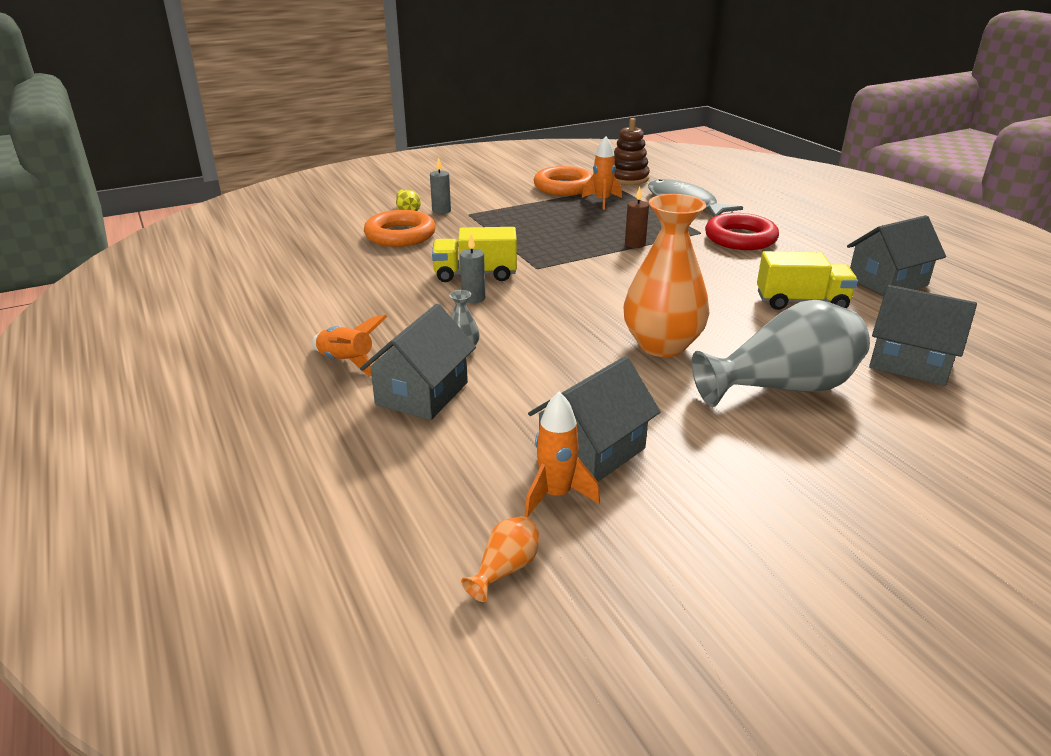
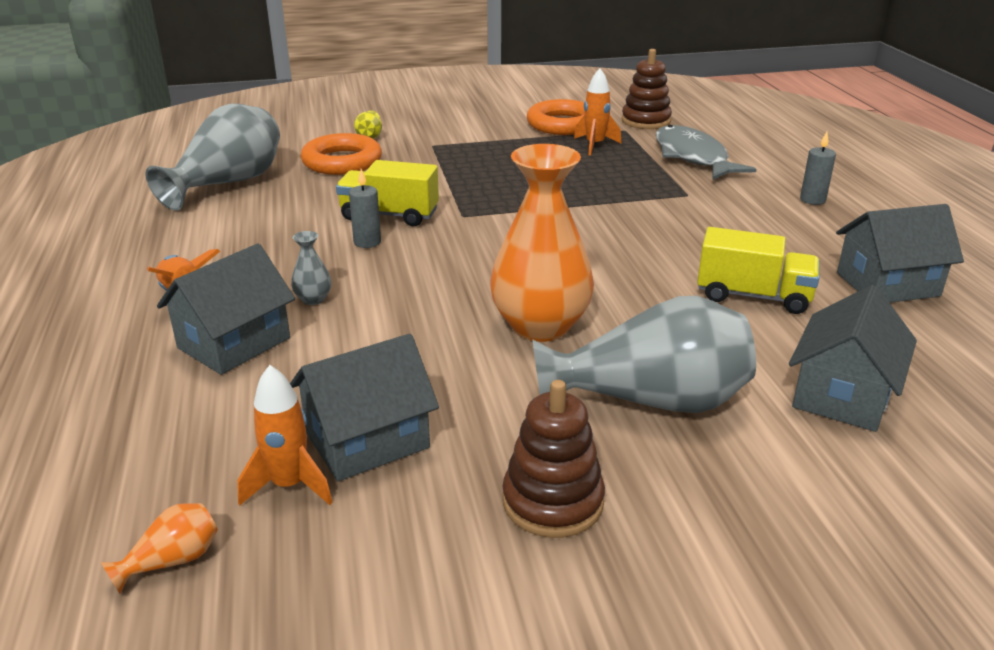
camera: 15 degrees right, 0 degrees up
(311, 264) = (228, 184): none -> grey vase
(441, 211) = (405, 139): grey candle -> grey candle (812, 200)
(635, 244) = (596, 200): brown candle -> none
(740, 238) = (732, 207): red ring -> none
(765, 471) = (552, 502): none -> brown stacking toy
(910, 363) = (842, 395): grey house -> grey house turned 75 degrees clockwise

